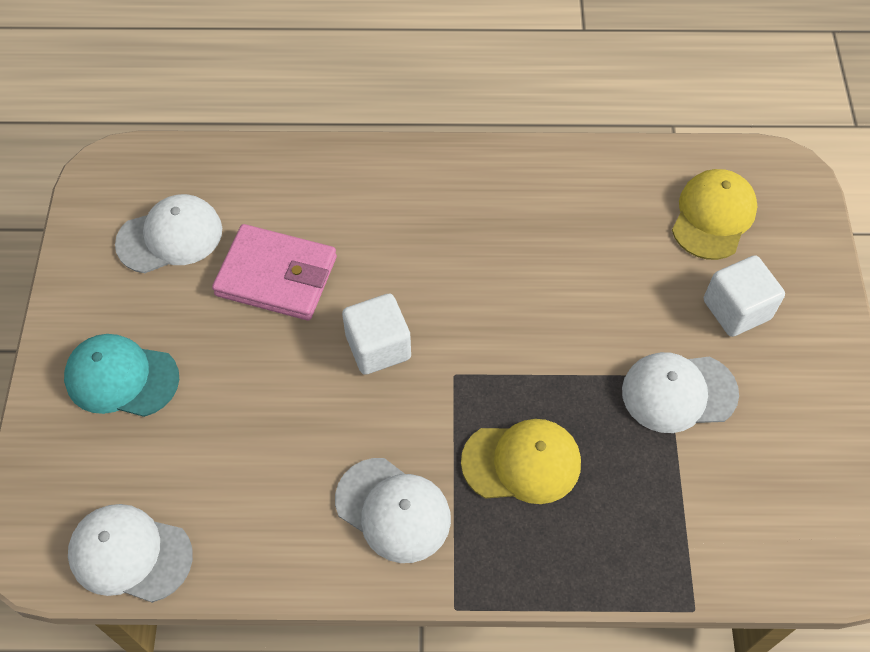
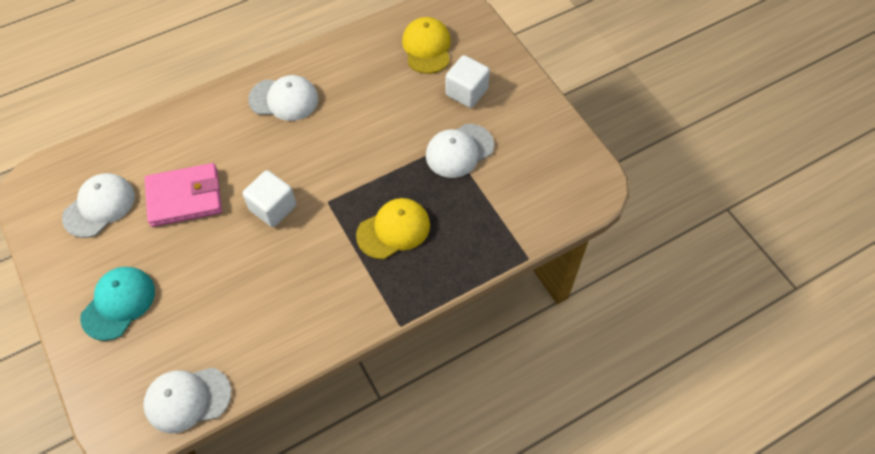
camera: 30 degrees left, 0 degrees up
(121, 378) = (118, 303): turquoise cap -> turquoise cap turned 135 degrees clockwise
(393, 510) = (334, 292): white cap -> white cap (284, 99)

